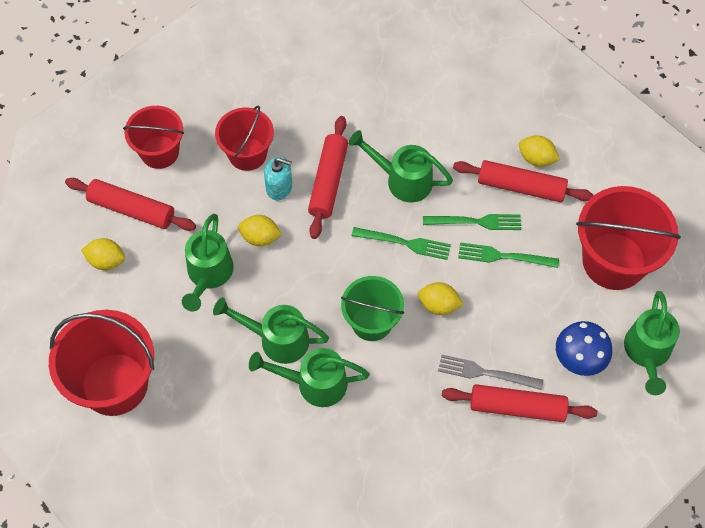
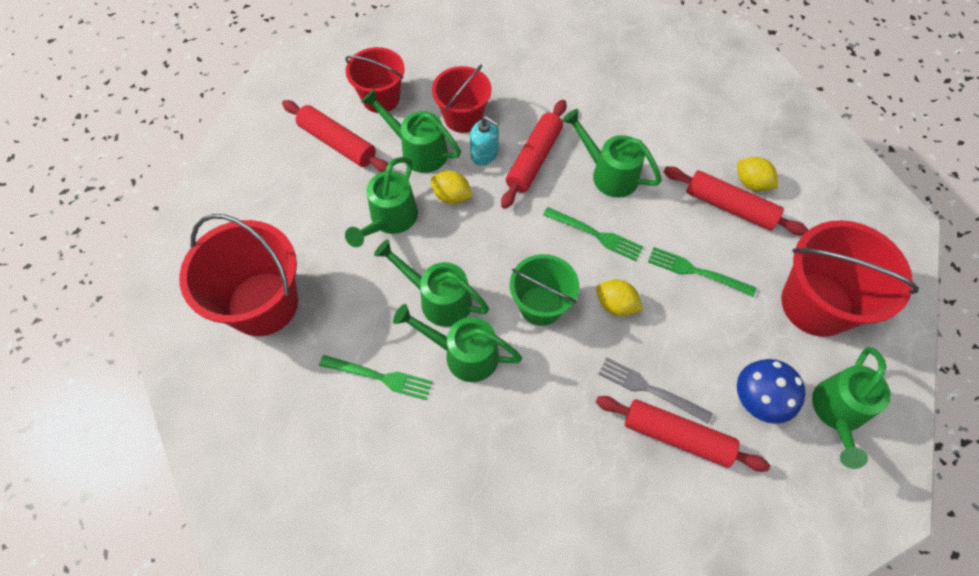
camera: 15 degrees right, 0 degrees up
(106, 261) = (297, 184): yellow lemon -> none
(214, 199) = (418, 150): none -> green watering can
(477, 222) = (676, 230): green fork -> green fork (381, 377)

